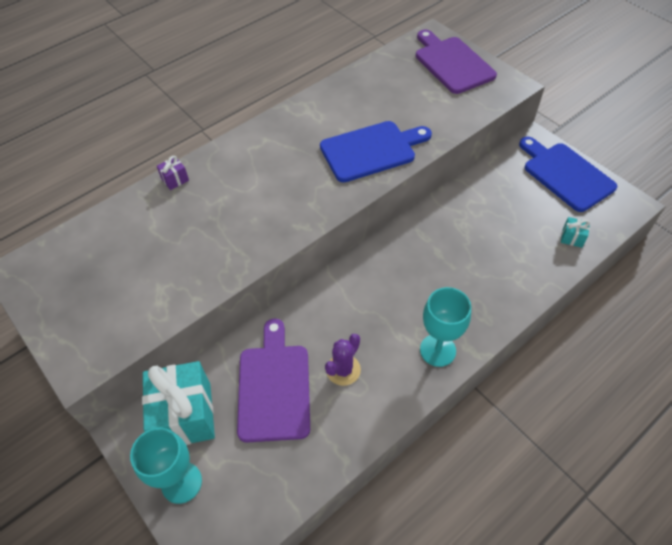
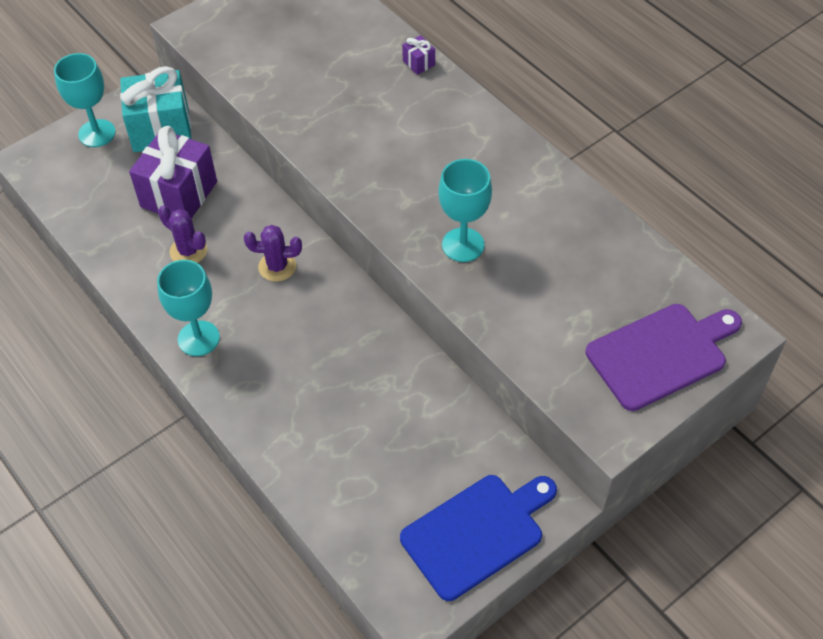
camera: 90 degrees right, 0 degrees up
(274, 387) = (179, 194): purple cutting board -> purple gift
(359, 299) = (277, 266): none -> purple cactus
(371, 150) = (463, 245): blue cutting board -> turquoise goblet
(572, 238) = (351, 516): turquoise gift -> none

